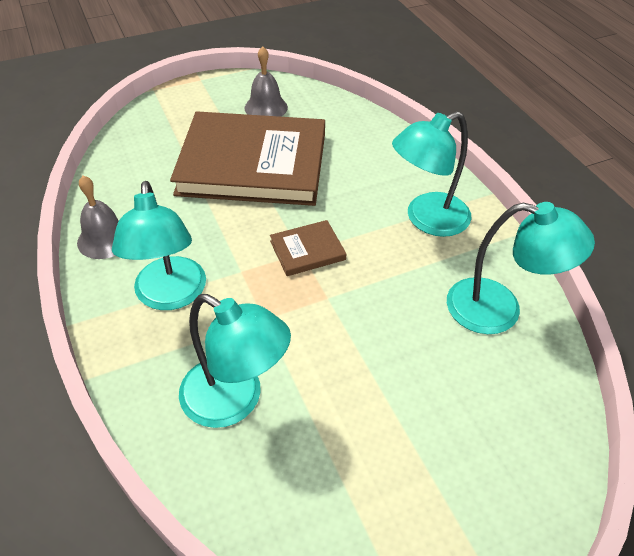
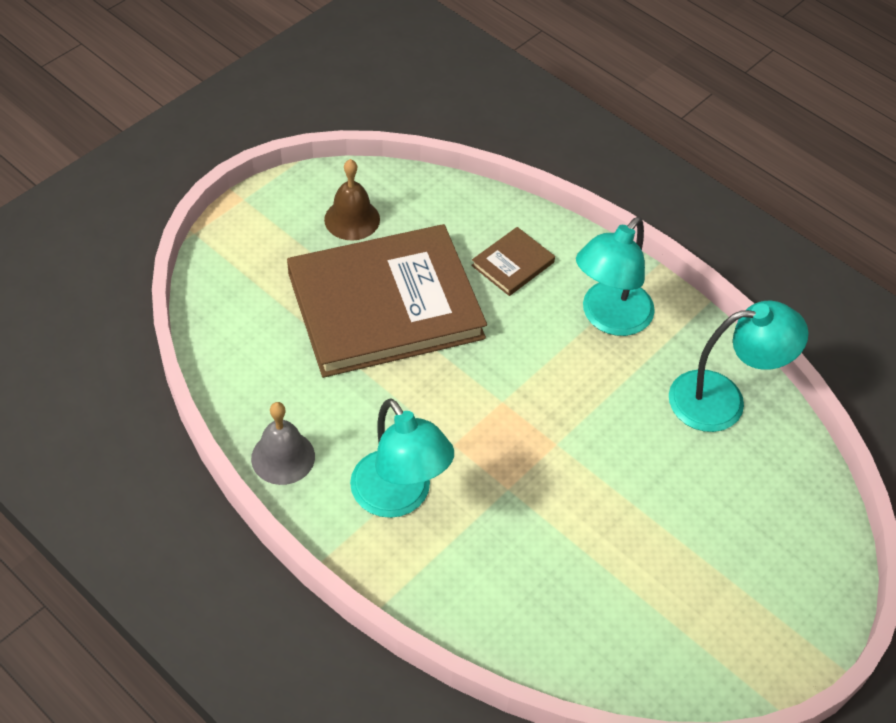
camera: 25 degrees left, 5 degrees up
(235, 401) = (529, 580): turquoise lamp -> none
(266, 107) = (352, 219): grey bell -> brown bell
(307, 250) = (507, 397): brown book -> brown book (513, 264)

